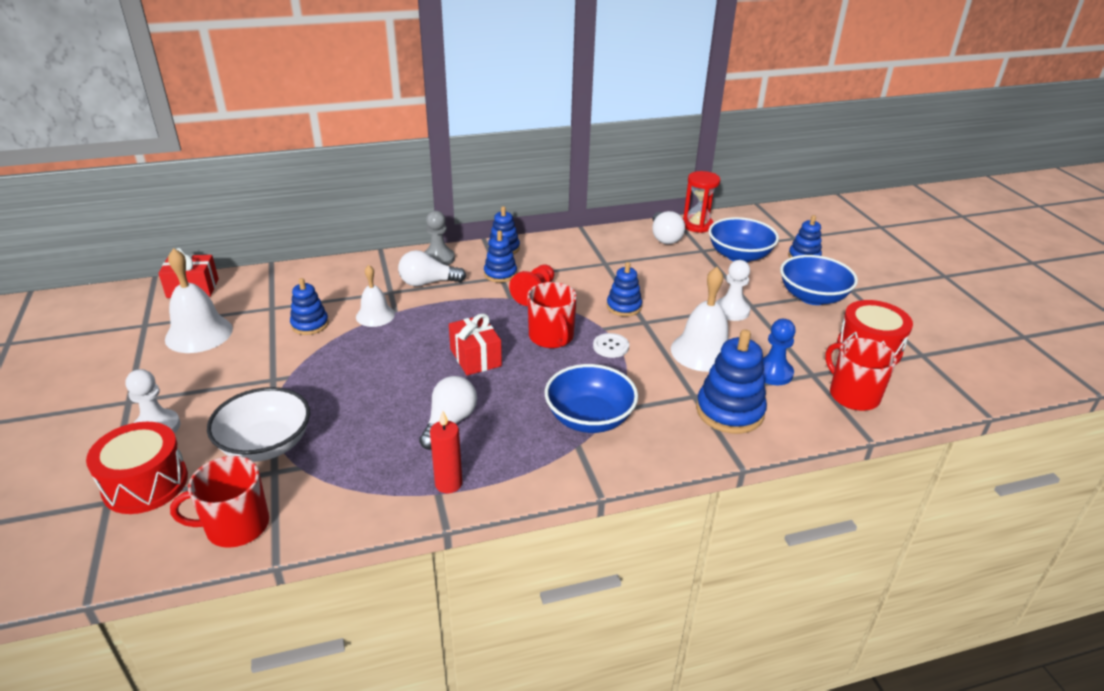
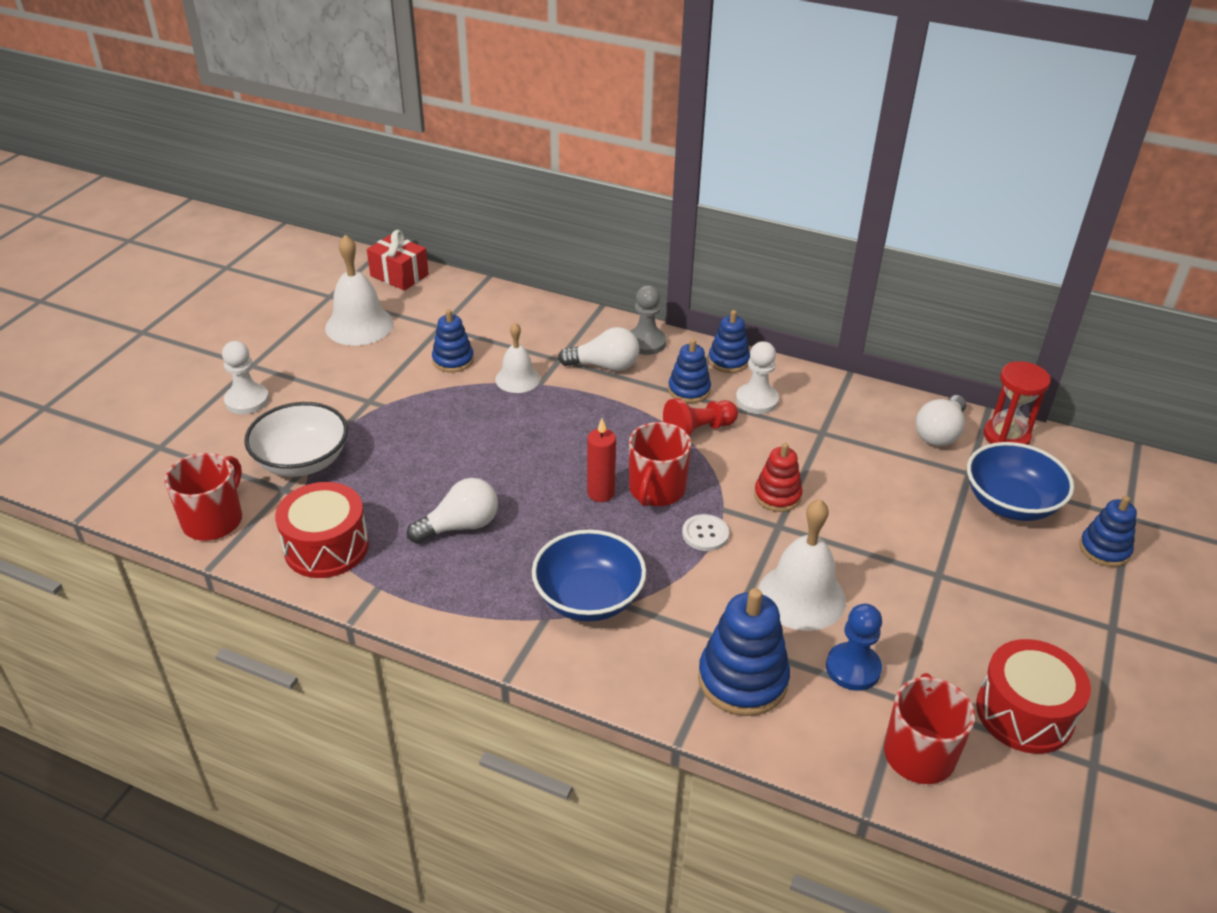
camera: 40 degrees right, 5 degrees up
(145, 484) = (194, 446): red drum -> red drum (326, 547)
(236, 526) = (214, 520): red mug -> red mug turned 90 degrees clockwise
(428, 283) = (604, 366): white light bulb -> white light bulb turned 150 degrees clockwise
(448, 484) = (395, 584): red candle -> red candle (600, 493)
(475, 357) = (557, 472): red gift -> none
(624, 307) = (777, 496): blue stacking toy -> red stacking toy
(731, 311) = (903, 567): white pawn -> white pawn (757, 400)
(812, 297) = (1040, 607): blue bowl -> none

